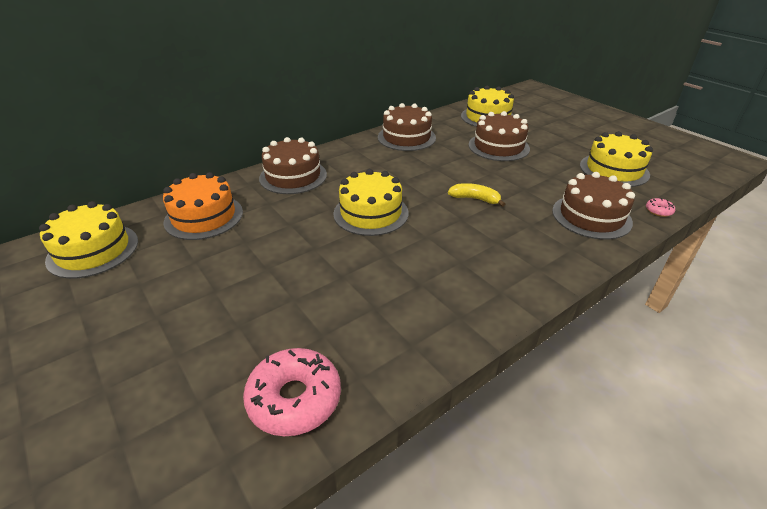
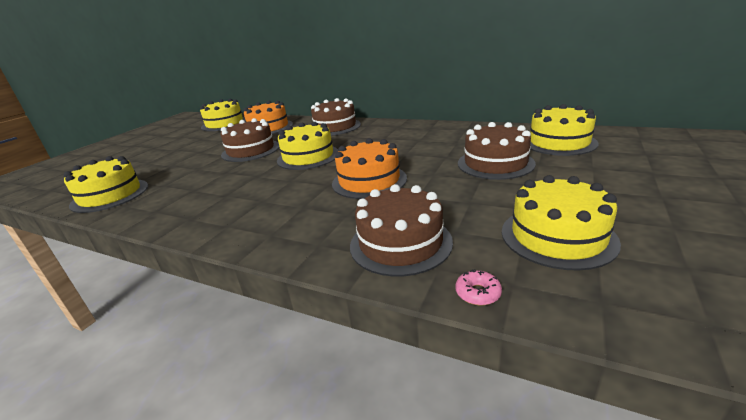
camera: 65 degrees right, 10 degrees down
(294, 399) = (110, 195): pink donut -> yellow cake
(406, 137) = (446, 132): brown cake -> brown cake (251, 150)
(475, 199) = (369, 181): yellow banana -> orange cake

